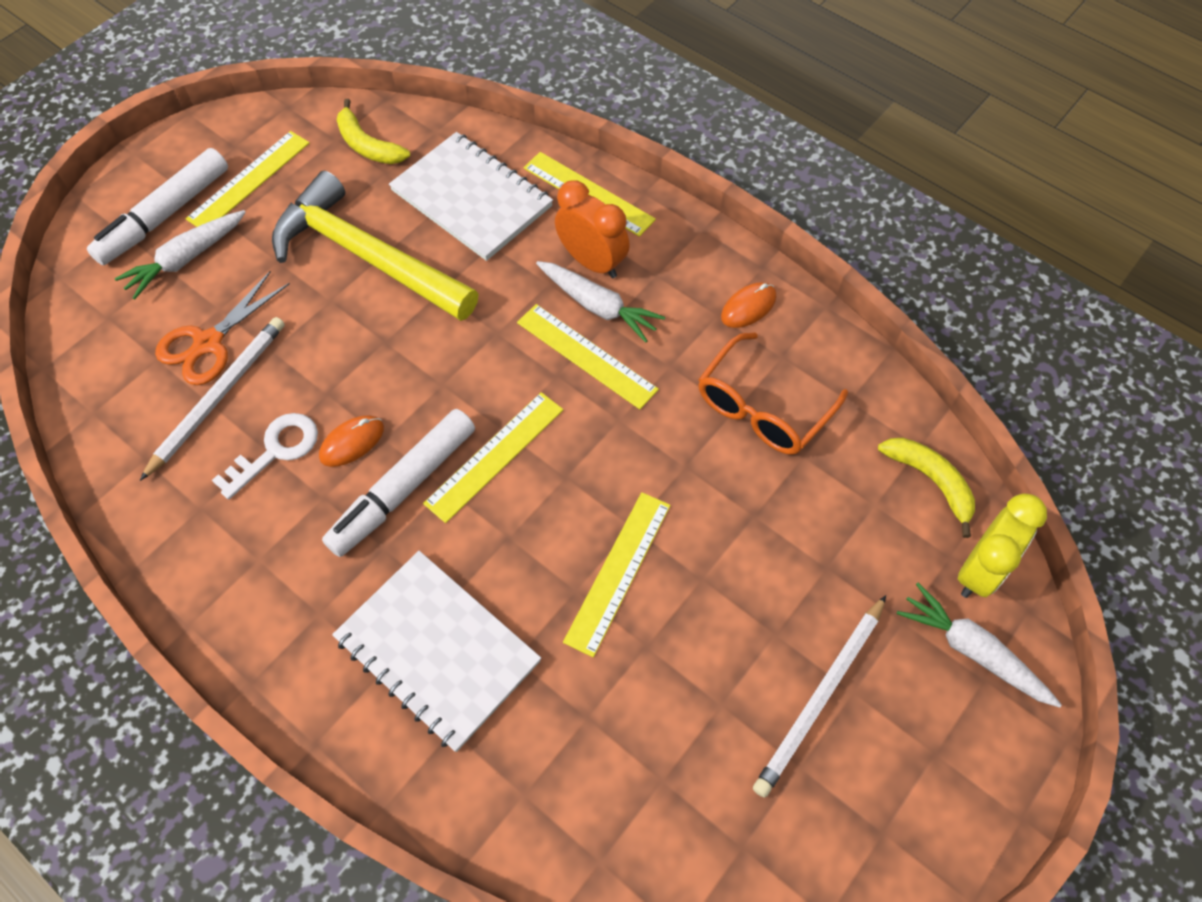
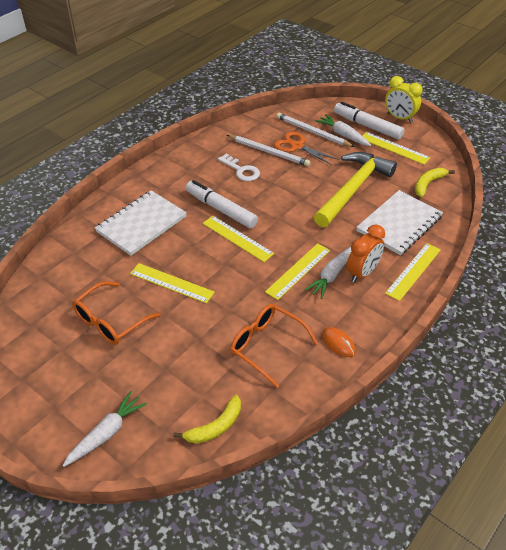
camera: 90 degrees right, 15 degrees down
(352, 442) = (245, 192): orange mouse -> none
(722, 679) = (111, 321): none -> orange glasses
(820, 697) = (94, 360): white pencil -> white pencil (312, 132)
(980, 570) = (154, 445): yellow clock -> yellow clock (399, 118)

